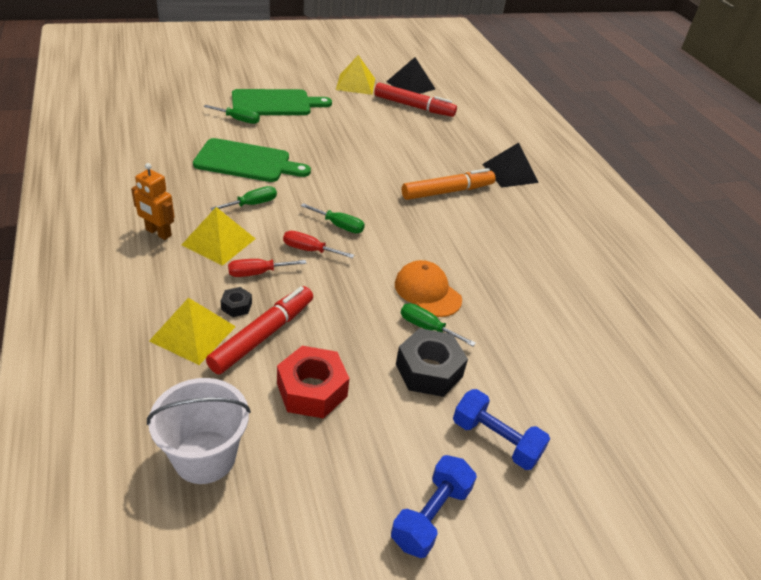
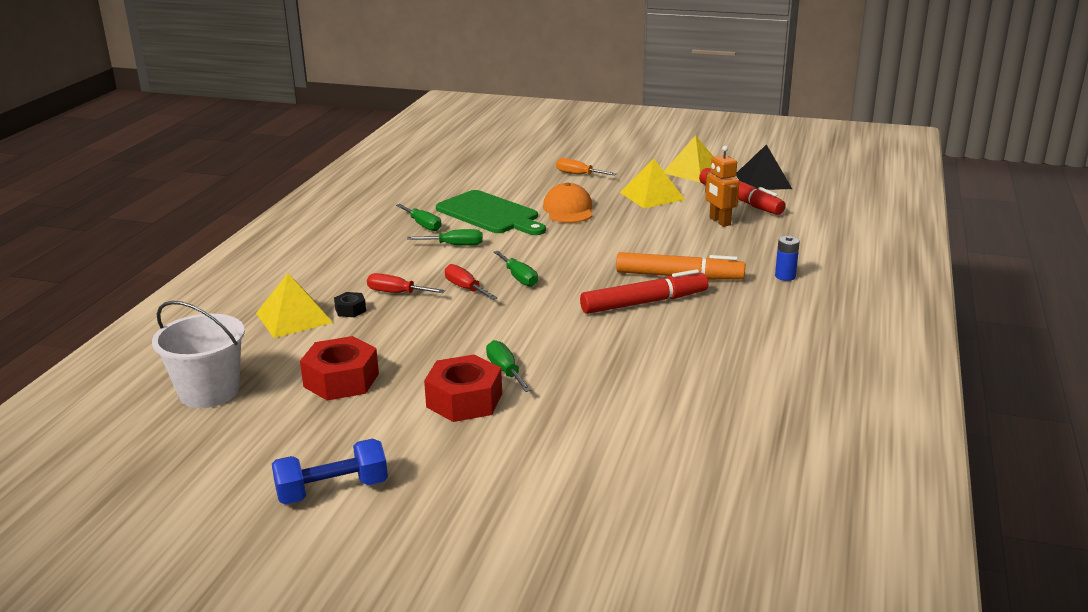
camera: 40 degrees right, 15 degrees down
(158, 233) = (348, 248): orange robot -> orange robot (719, 221)
(218, 241) = (391, 264): yellow pyramid -> yellow pyramid (652, 196)
(238, 120) = (523, 182): green screwdriver -> green screwdriver (423, 225)
(263, 335) = (347, 334): red marker -> red marker (644, 303)
(275, 103) = (578, 174): green cutting board -> orange screwdriver
(427, 292) = (543, 346): orange cap -> orange cap (568, 209)
(429, 370) = (464, 400): black nut -> red nut
(495, 440) = (461, 467): blue dumbbell -> none
(510, 173) = (785, 276): black pyramid -> blue battery

